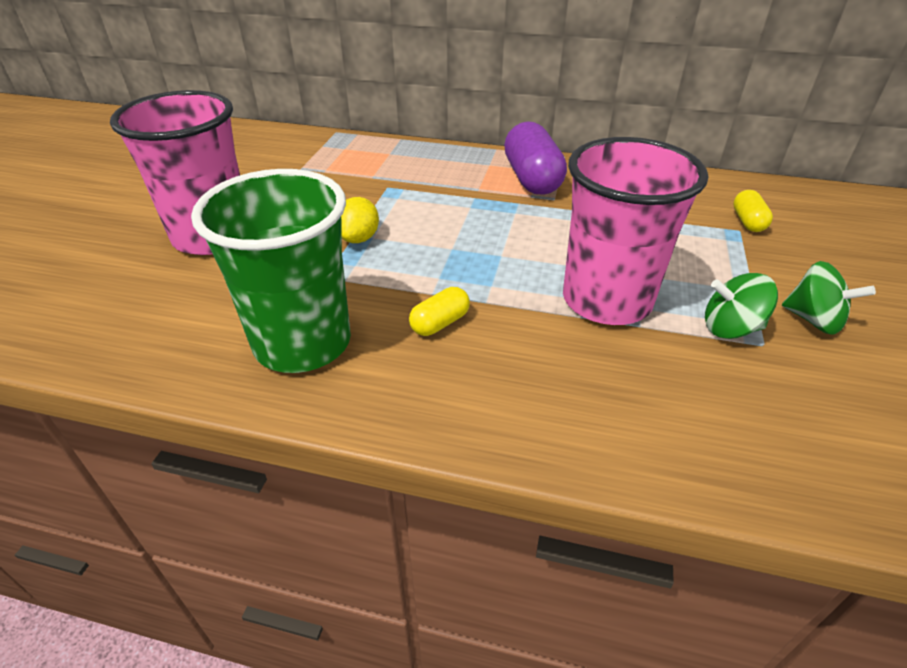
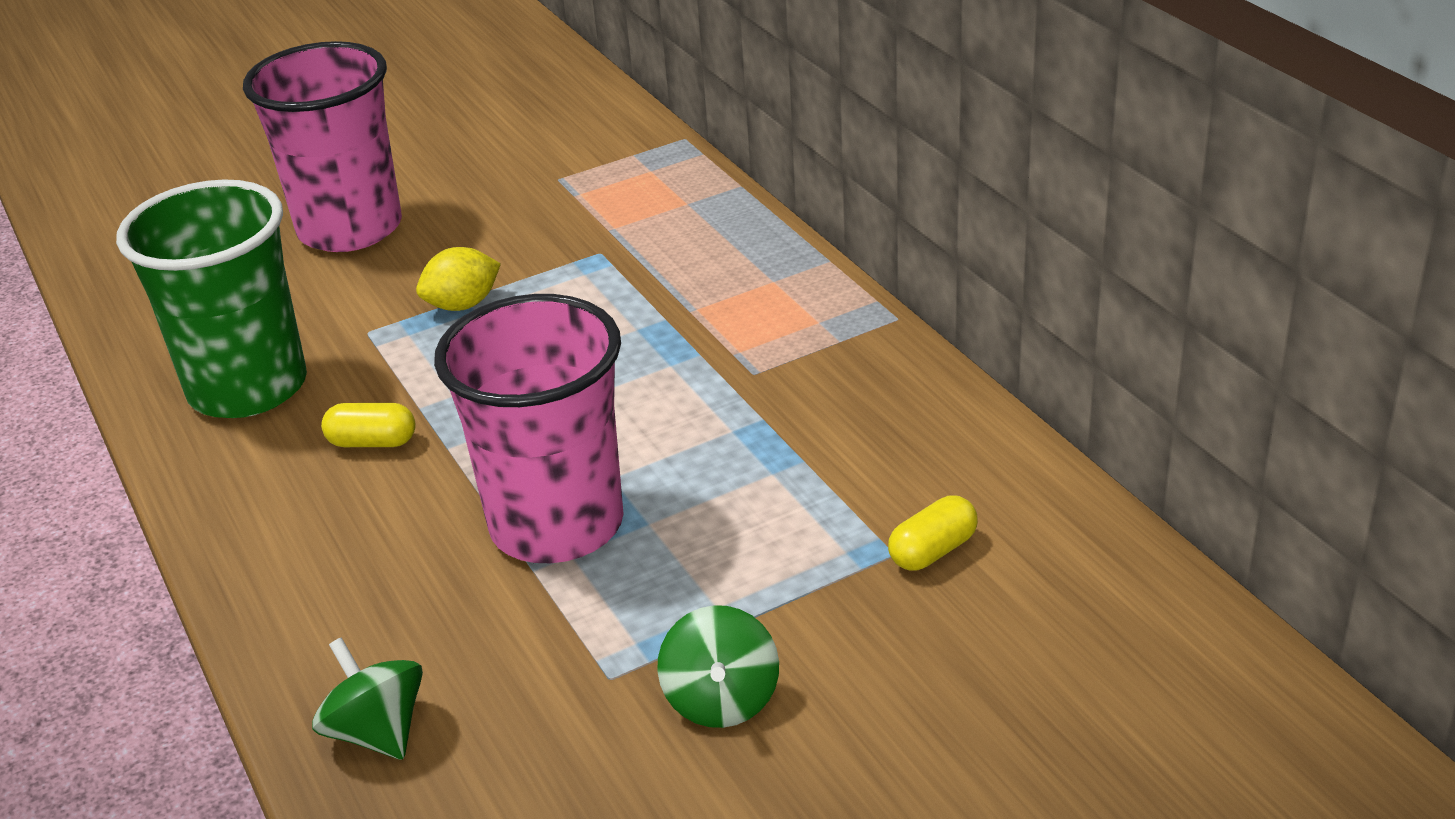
camera: 50 degrees right, 5 degrees down
(532, 179) = (783, 330): purple capsule -> none
(730, 328) = (613, 639): green spinning top -> green spinning top (377, 732)

